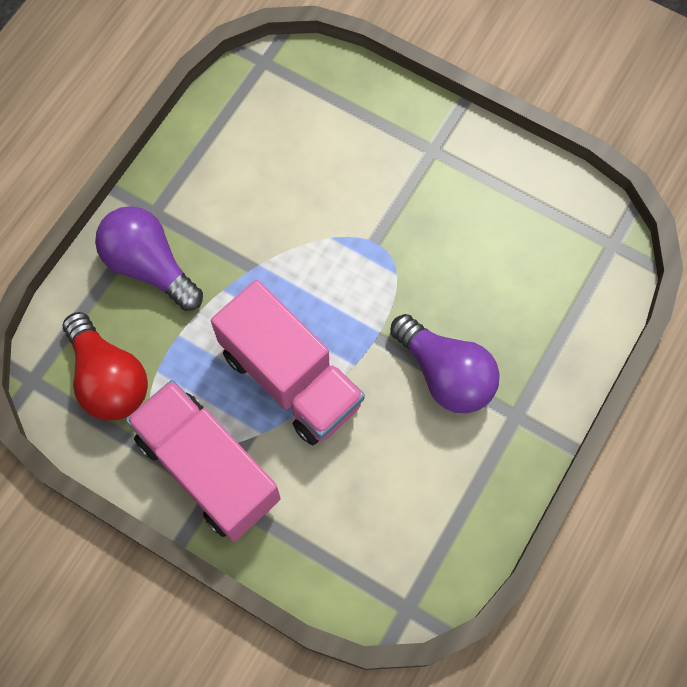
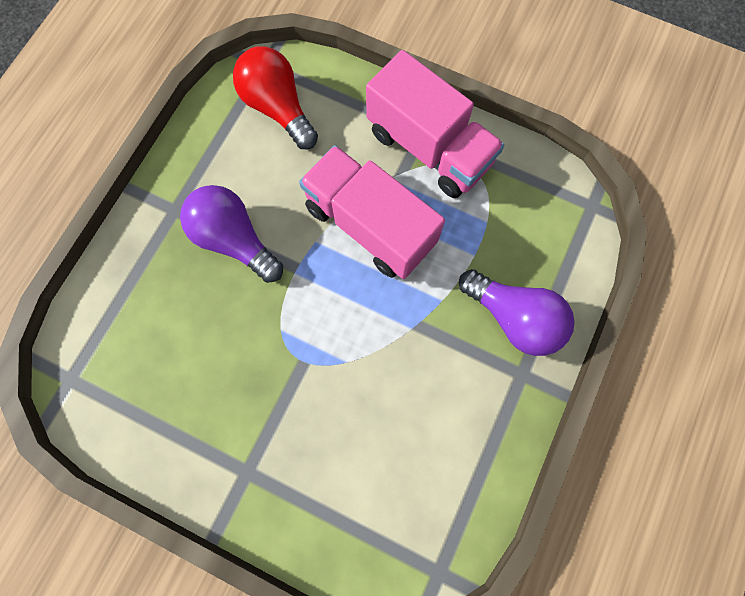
camera: 175 degrees right, 5 degrees up
(109, 379) = (527, 212): red light bulb -> red light bulb (278, 108)

